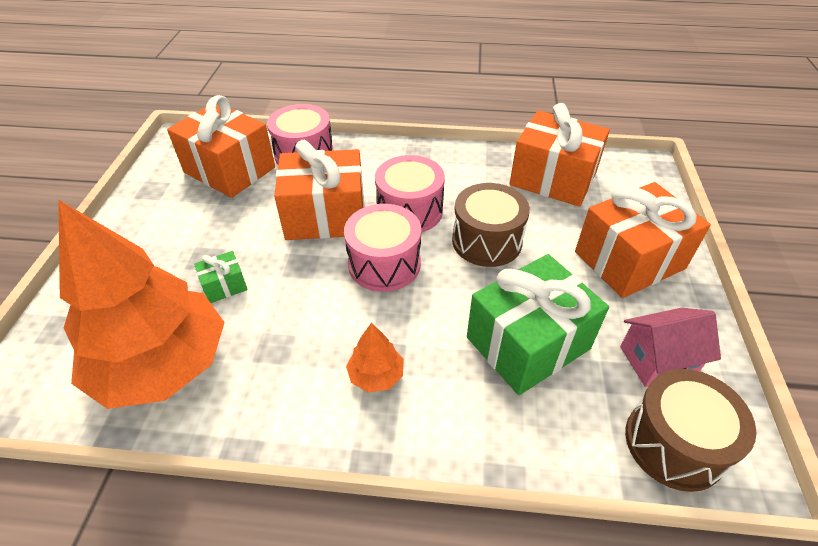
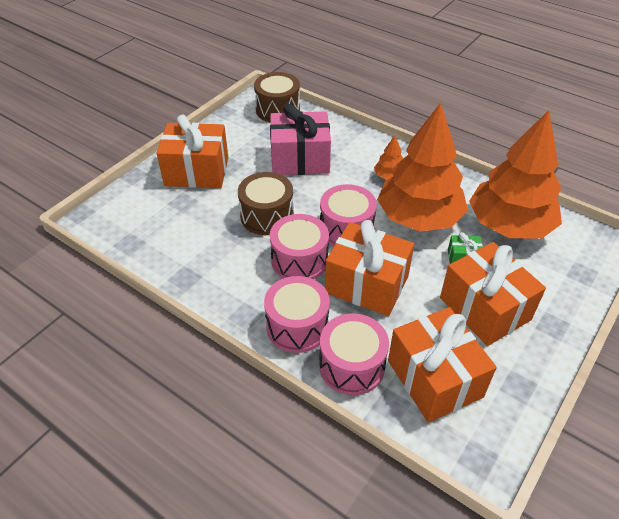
camera: 150 degrees left, 0 degrees up
(300, 319) = (419, 218): none -> orange tree
(368, 162) = (297, 326): none -> pink drum
(527, 343) = (300, 159): green gift -> pink gift
(553, 179) = (168, 240): orange gift -> orange gift (485, 308)
(657, 360) = (247, 131): pink house -> none

